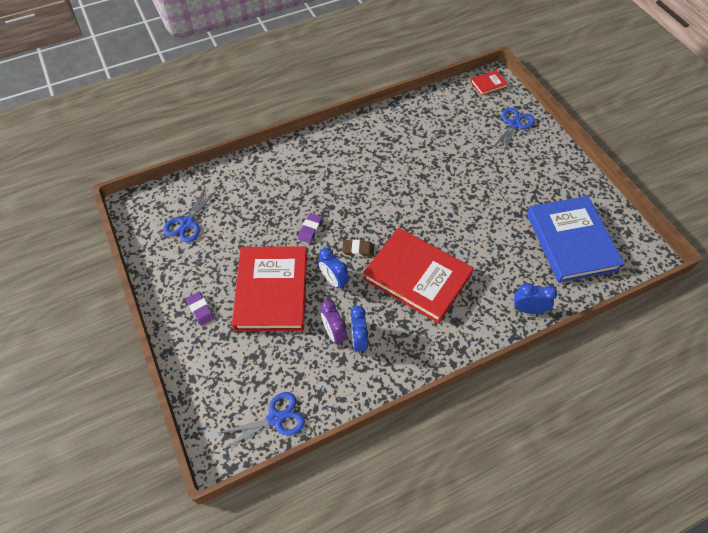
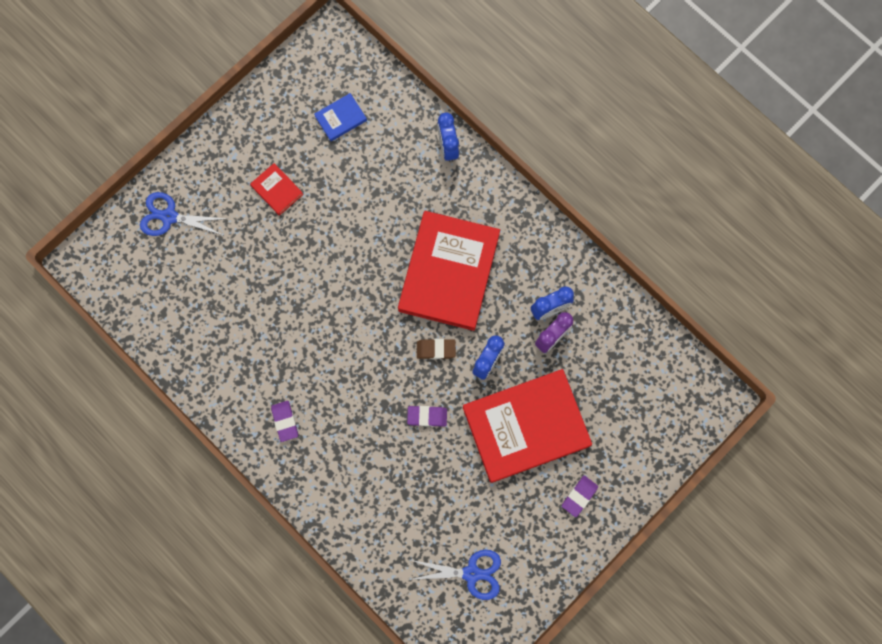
camera: 110 degrees left, 20 degrees up
(275, 418) = (664, 360): blue scissors -> none
(345, 150) = (285, 421): none -> purple eraser
(358, 250) = (436, 349): brown eraser -> brown eraser turned 75 degrees counterclockwise
(488, 84) = (98, 267): red book -> red book (277, 190)
(571, 241) = (341, 118): blue book -> blue book, size x0.42

